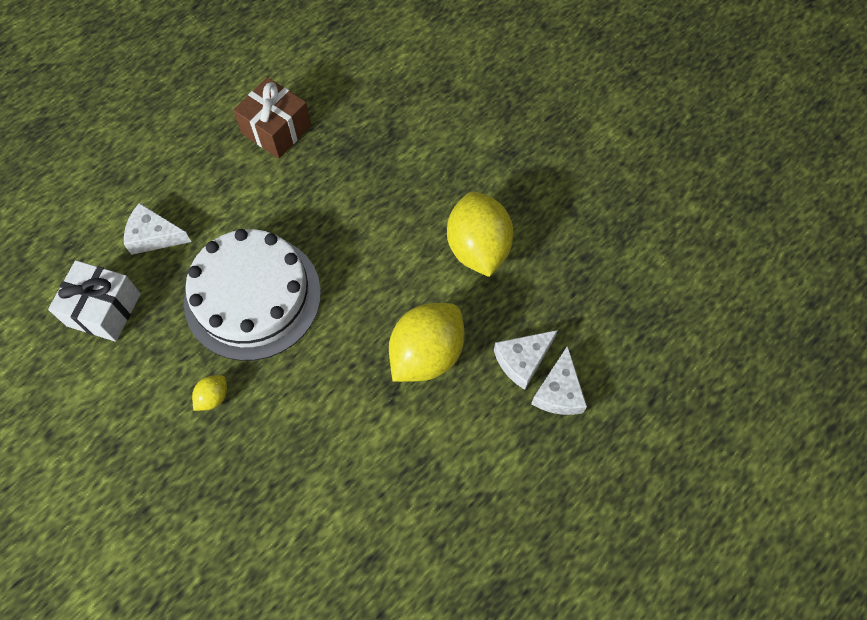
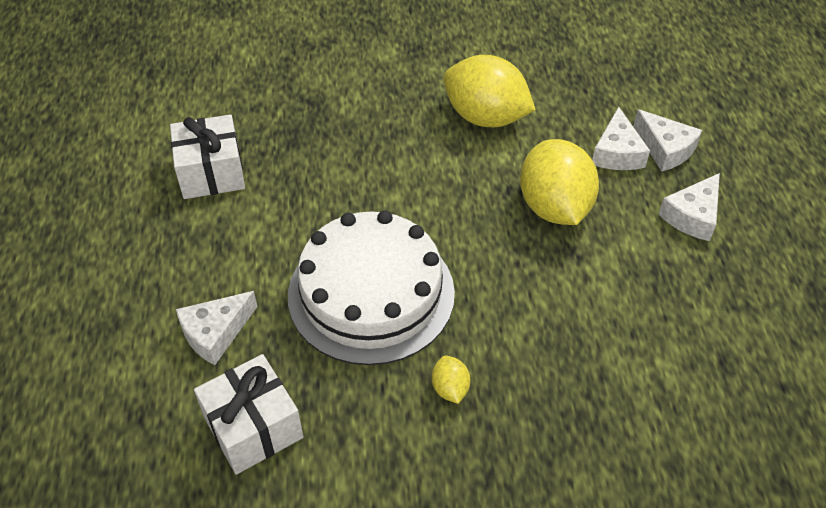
camera: 50 degrees left, 15 degrees down
(276, 129) = (211, 172): brown gift -> white gift
(501, 454) = (692, 216): none -> white cheese

